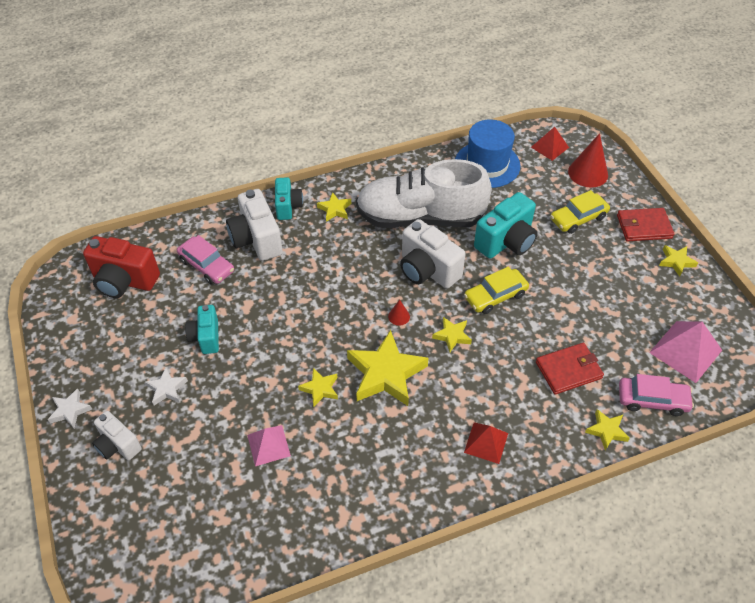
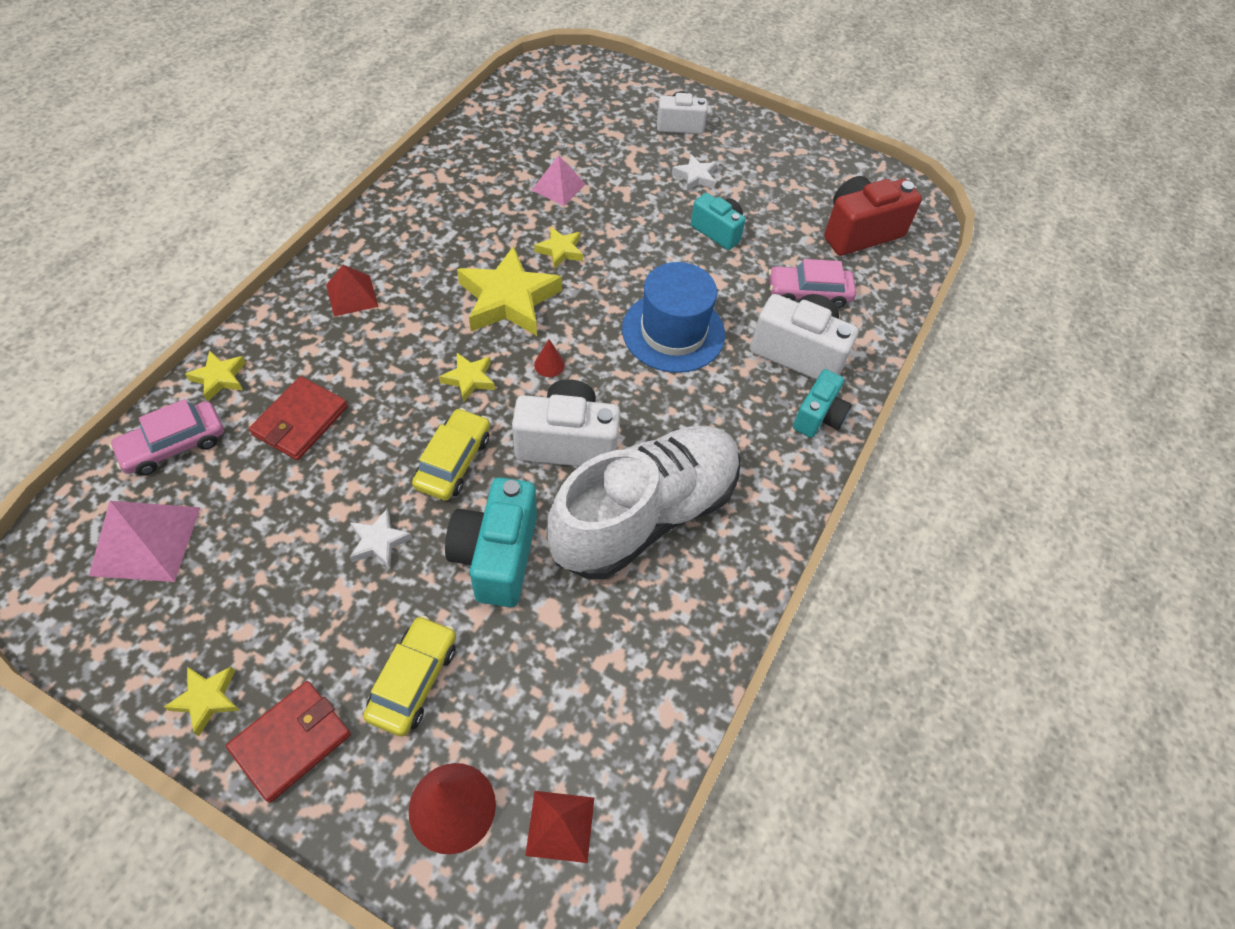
camera: 135 degrees right, 5 degrees up
(70, 410) = (748, 124): white star -> white star (379, 542)
(288, 206) = (818, 417): turquoise camera -> turquoise camera turned 105 degrees counterclockwise
(335, 209) = (761, 451): yellow star -> none
(487, 164) = (634, 692): blue hat -> blue hat (673, 332)

